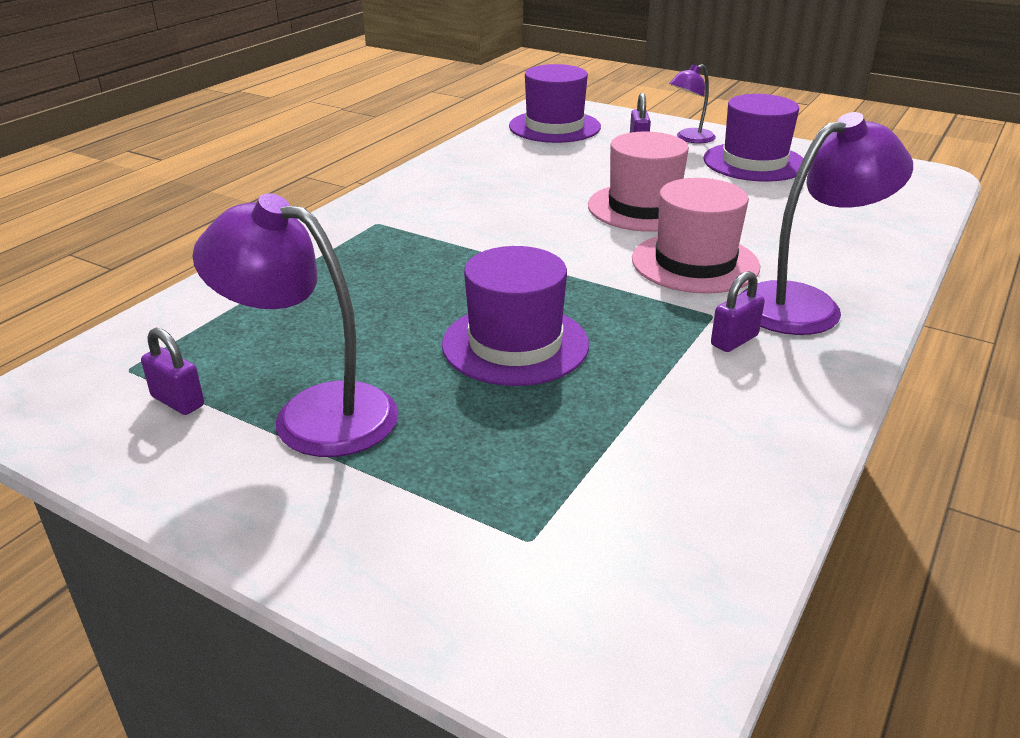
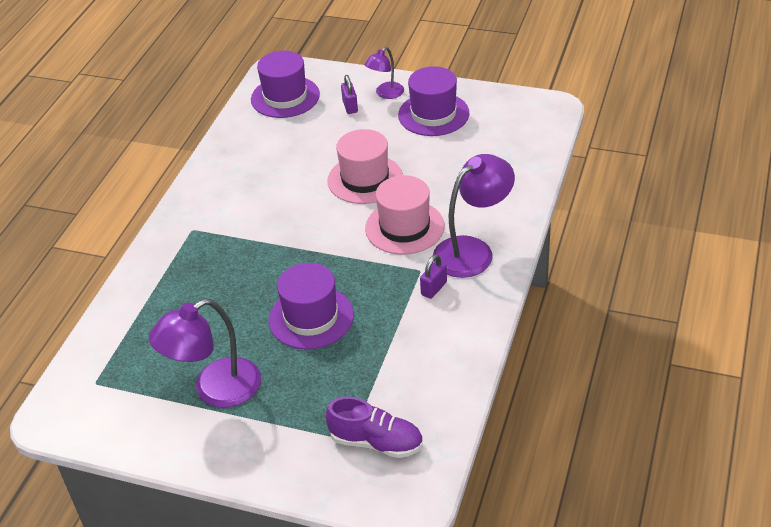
camera: 10 degrees left, 10 degrees up
(178, 401) = (136, 398): purple padlock -> none
(313, 413) = (215, 390): purple lamp -> purple lamp turned 45 degrees counterclockwise
(583, 557) = (376, 442): none -> purple shoe

